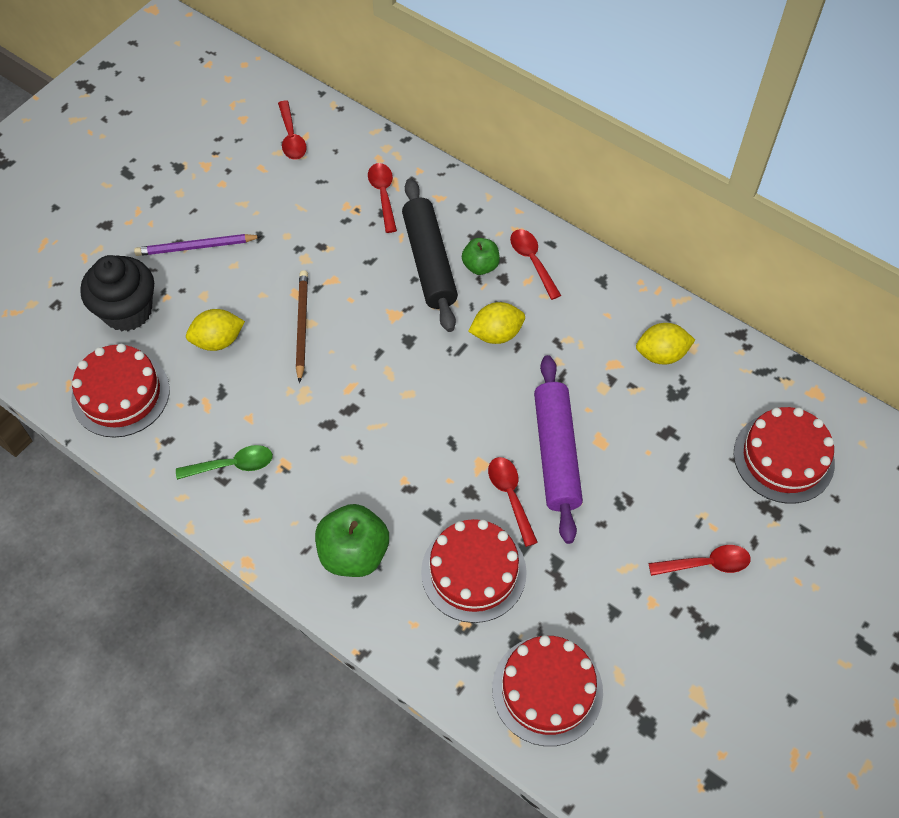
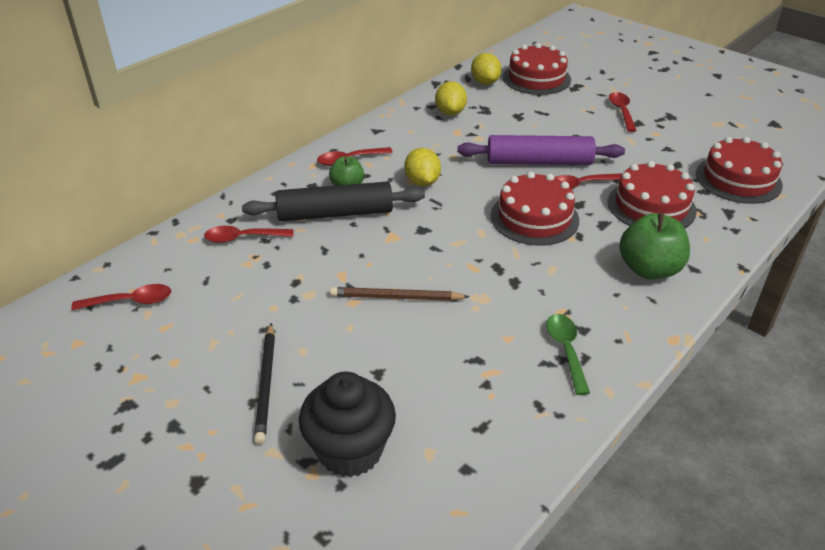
camera: 85 degrees left, 20 degrees down
(120, 394) = (475, 452): red cake -> red cake (534, 218)
(196, 247) = (266, 384): purple pencil -> black pencil
(218, 341) = (407, 363): yellow lemon -> yellow lemon (485, 82)

